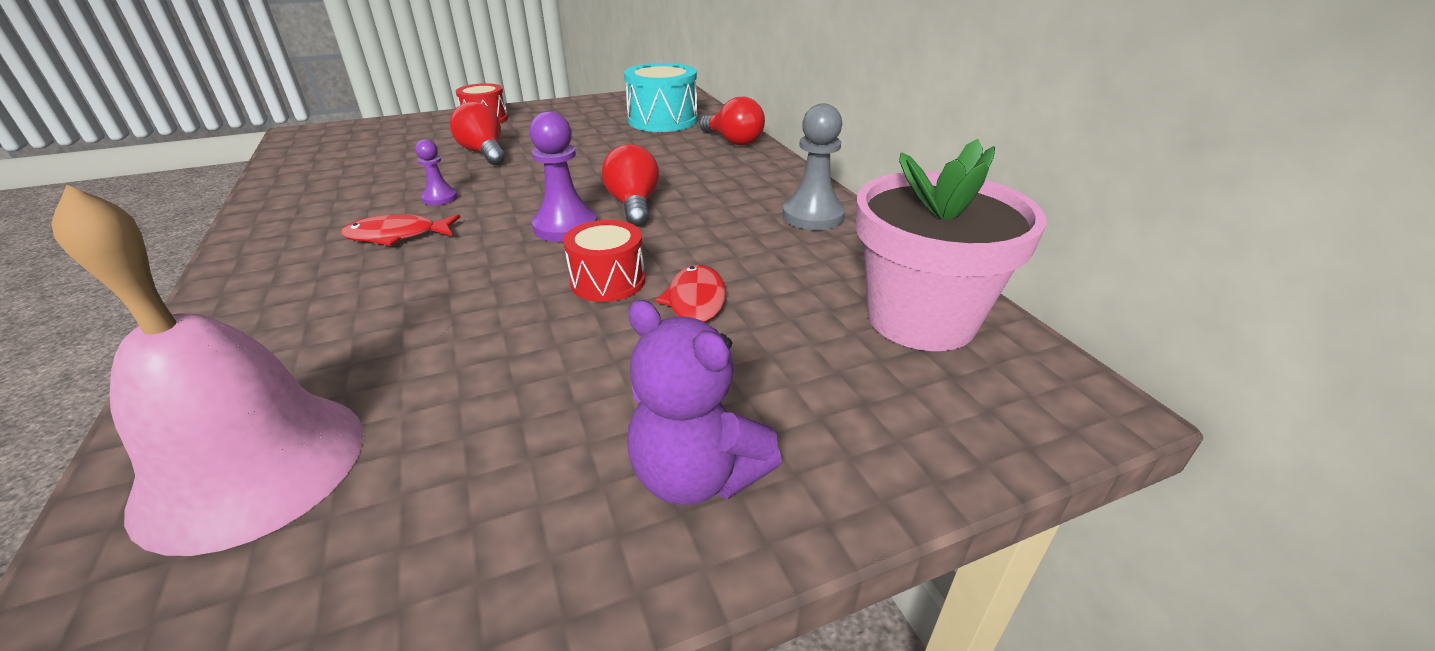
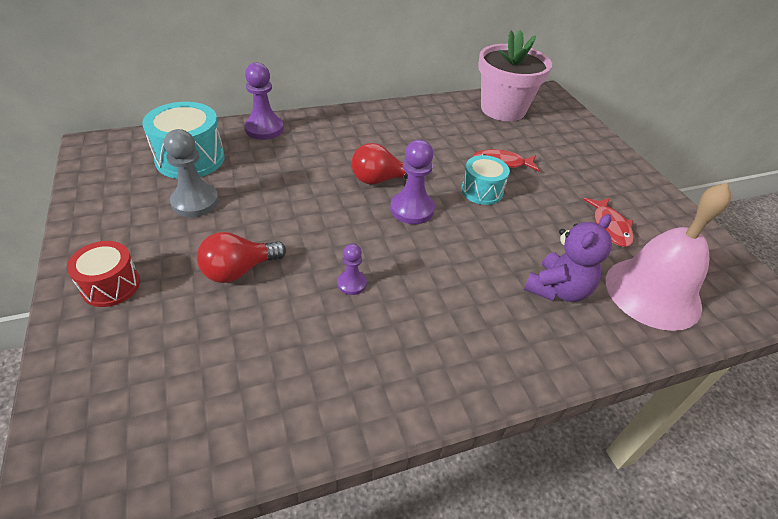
camera: 90 degrees left, 10 degrees up
(398, 236) = (423, 295): red fish -> red fish (610, 227)
(608, 281) = (482, 191): red drum -> turquoise drum
(696, 475) = (609, 171): purple teddy bear -> purple teddy bear (557, 289)
(733, 141) = (264, 129): red light bulb -> purple pawn
(813, 216) = (402, 117): grey pawn -> grey pawn (195, 202)

